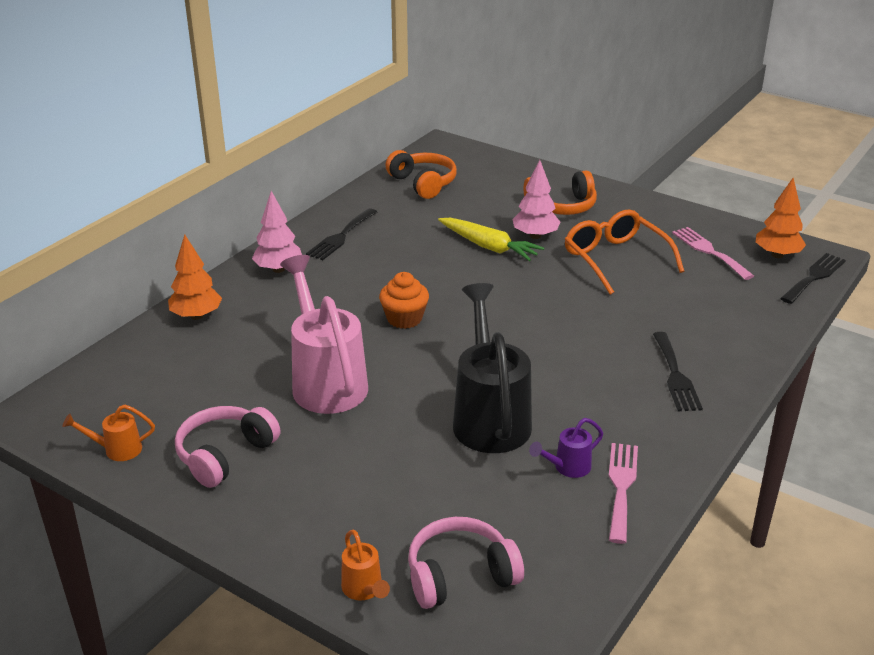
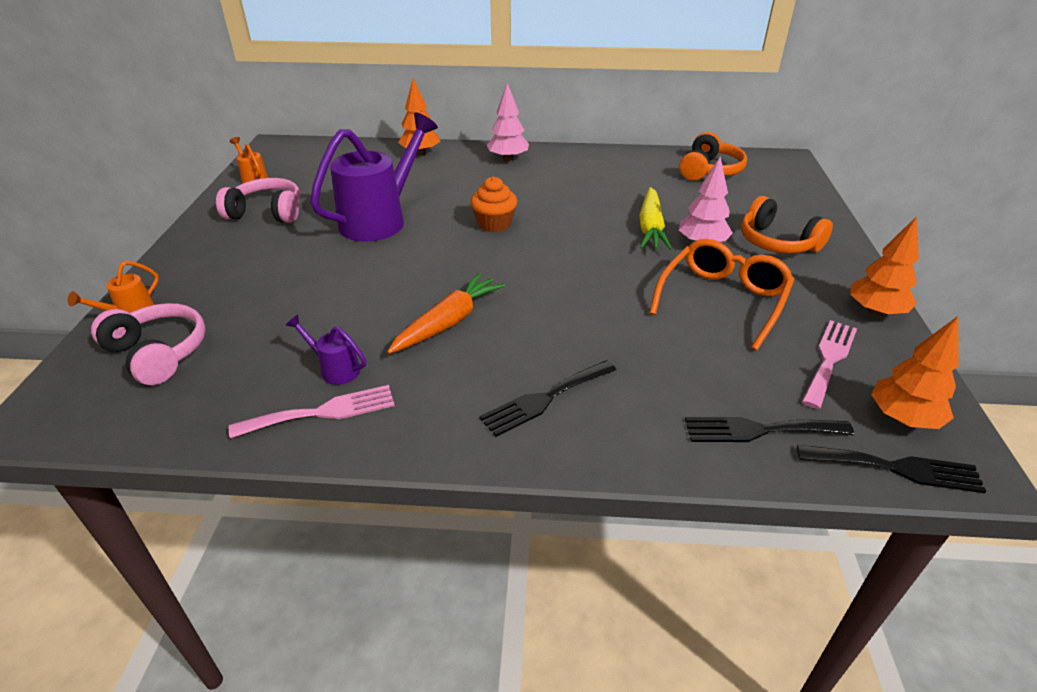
camera: 60 degrees right, 5 degrees up
(326, 381) = (380, 220): pink watering can -> purple watering can
(341, 236) = (581, 165): black fork -> black fork (759, 430)
(490, 417) = (385, 305): black watering can -> none
(545, 390) = (448, 322): none -> orange carrot
(673, 212) = (875, 312): none -> orange tree

